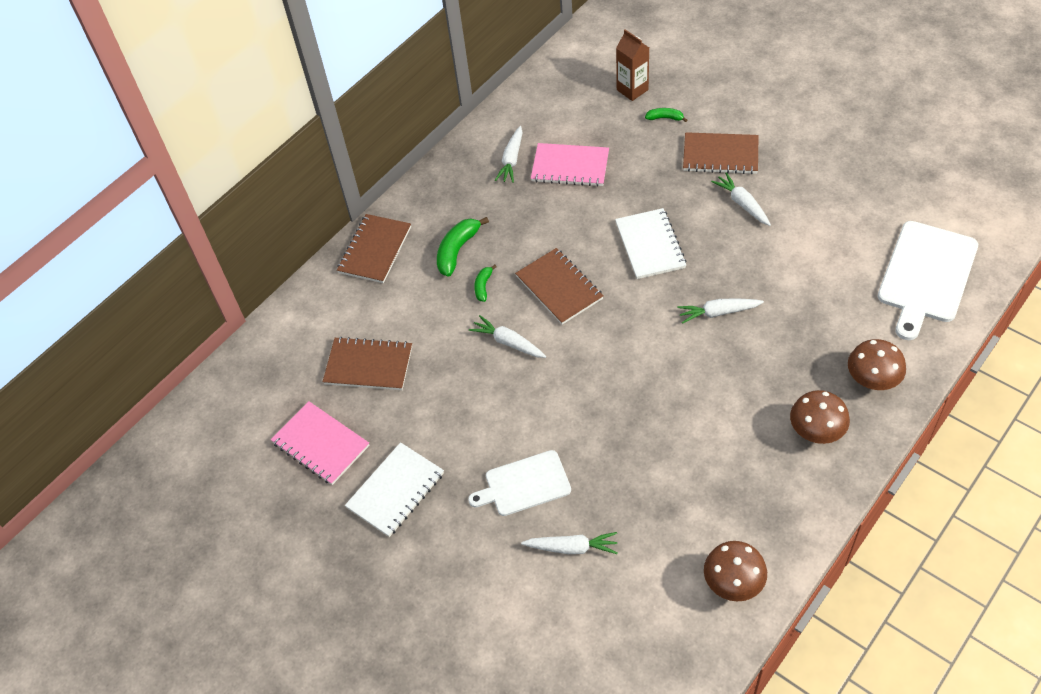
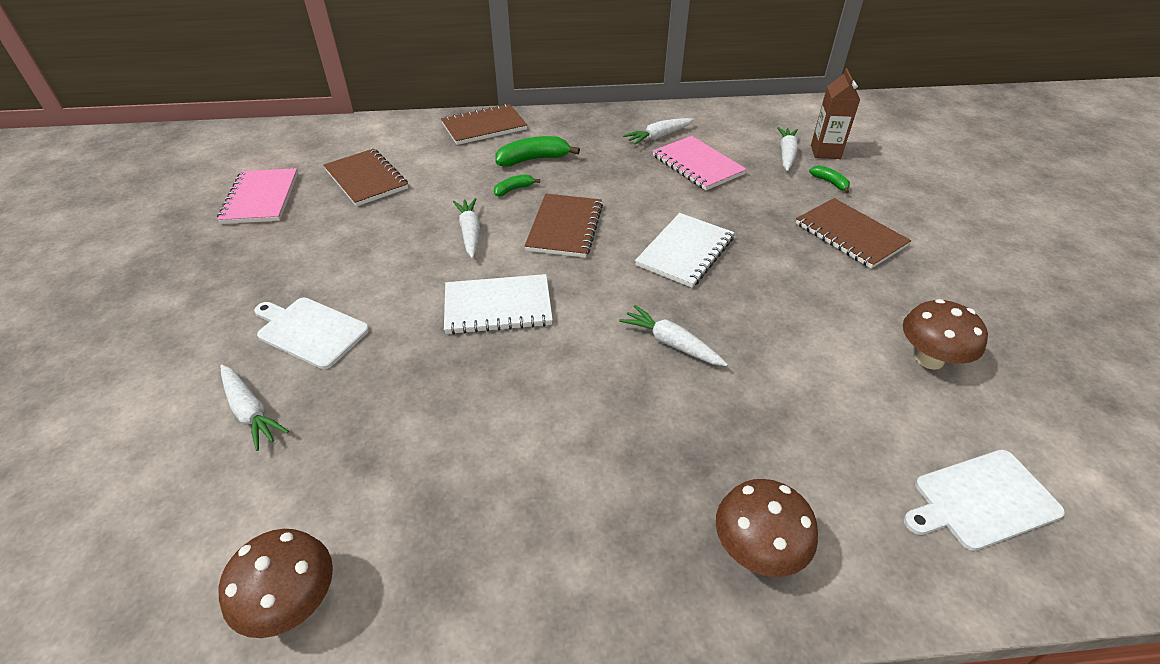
camera: 40 degrees right, 10 degrees down
(395, 490) = (240, 259): white notebook -> white notebook (498, 306)
(742, 204) = (822, 281): white carrot -> white carrot (786, 154)
(816, 432) = (612, 539): brown mushroom -> brown mushroom (929, 359)
(926, 275) = (982, 500): white cutting board -> white cutting board, size x0.64

